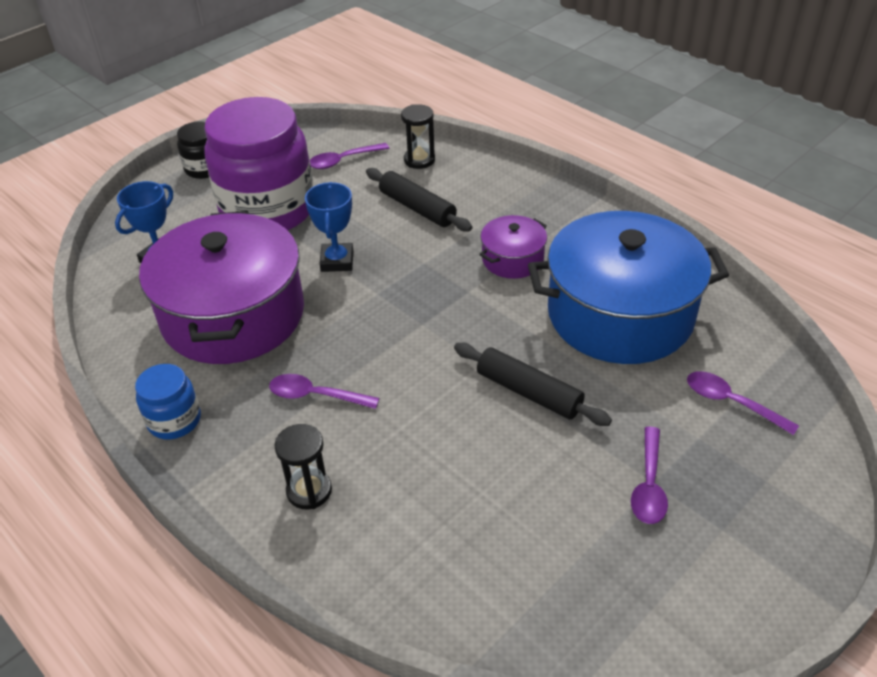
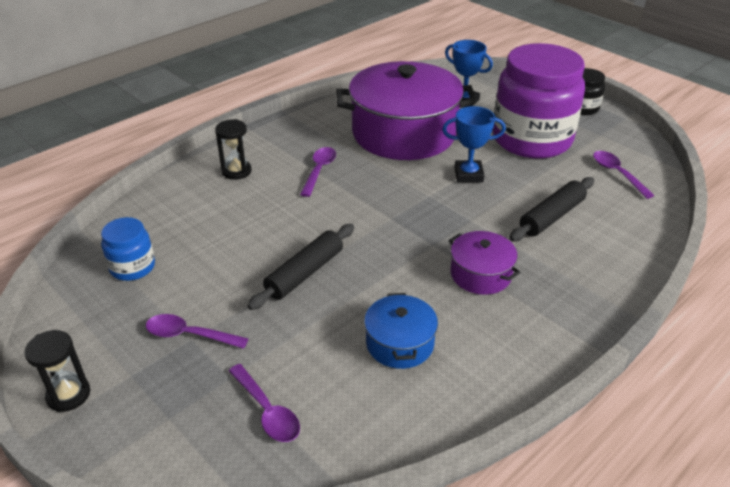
camera: 90 degrees right, 5 degrees down
(174, 420) = (307, 120): blue jar -> blue jar (132, 267)
(419, 160) = (634, 218): black hourglass -> black hourglass (68, 395)
(620, 314) = (400, 343): blue pot -> blue pot, size x0.46
(731, 402) = (267, 411): purple spoon -> purple spoon turned 105 degrees clockwise

